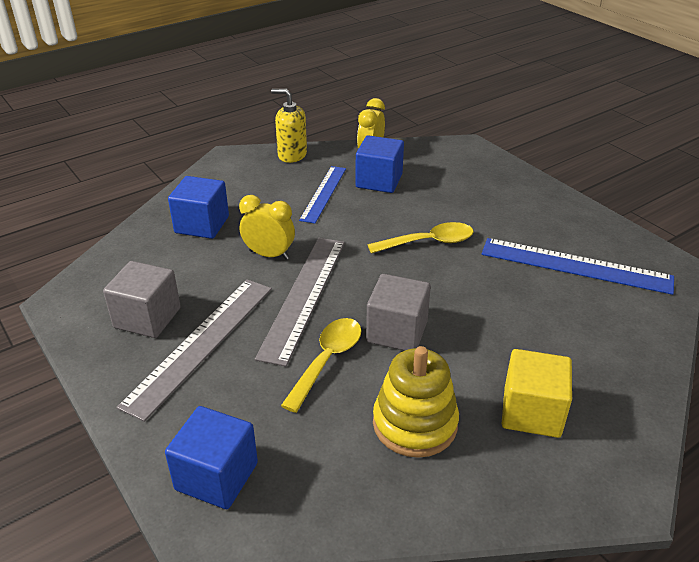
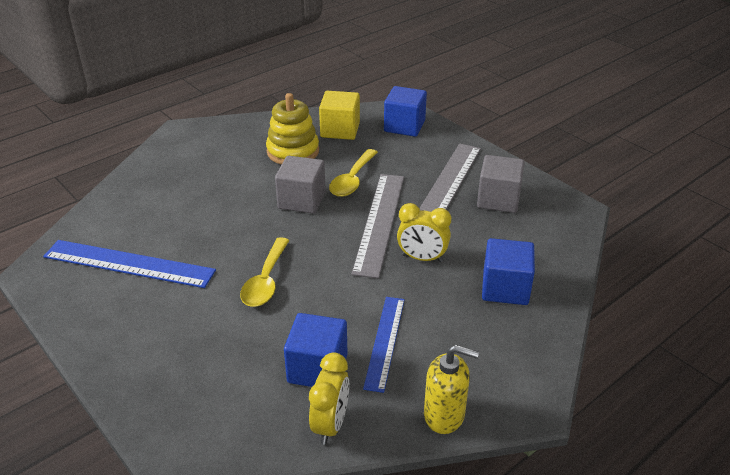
camera: 175 degrees right, 0 degrees up
(428, 242) = (266, 281): yellow spoon -> yellow spoon turned 60 degrees counterclockwise
(531, 412) = (217, 160): yellow cube -> yellow cube (340, 130)

